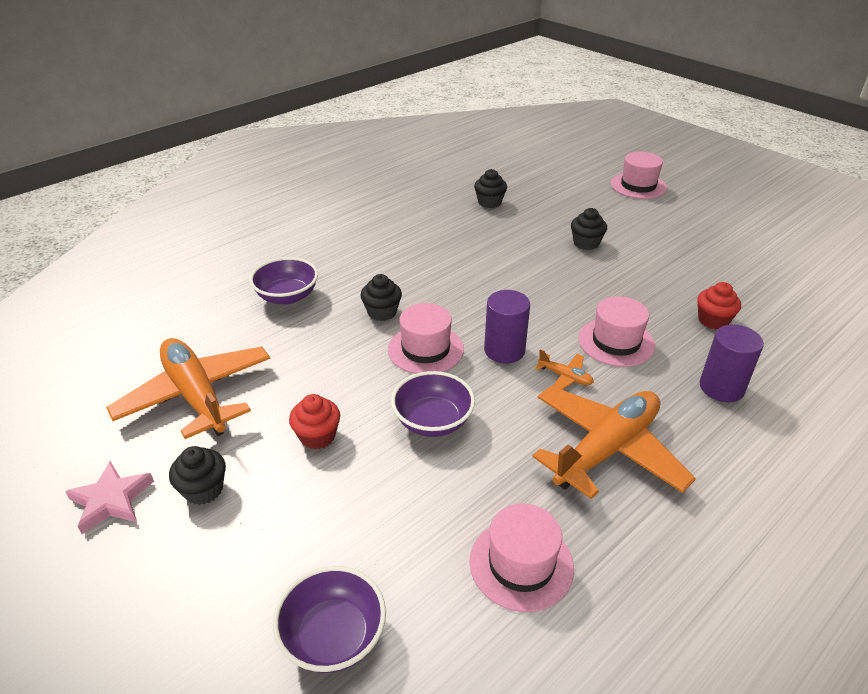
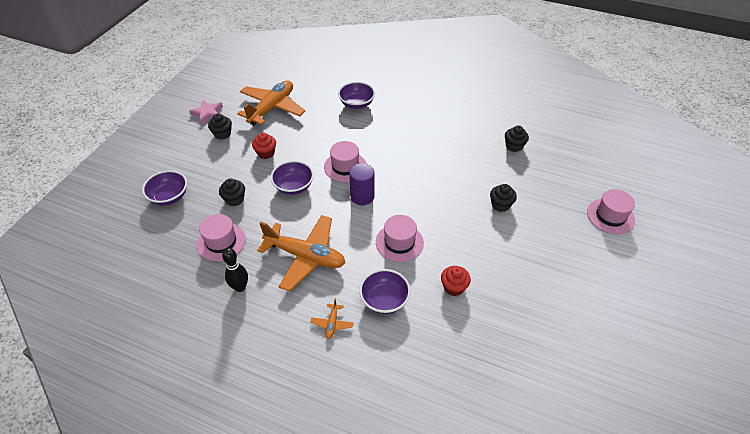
camera: 65 degrees right, 10 degrees up
(382, 312) = (365, 140): black cupcake -> black cupcake (234, 199)
(565, 377) = (354, 227): orange plane -> orange plane (332, 323)
(650, 560) = (240, 287): none -> black bowling pin
(721, 387) = (384, 300): purple cylinder -> purple bowl

